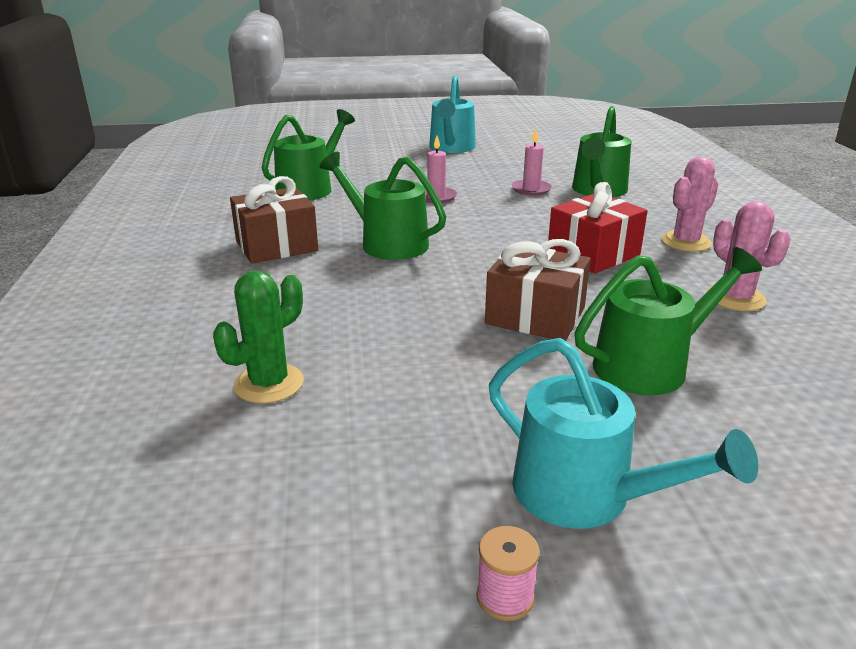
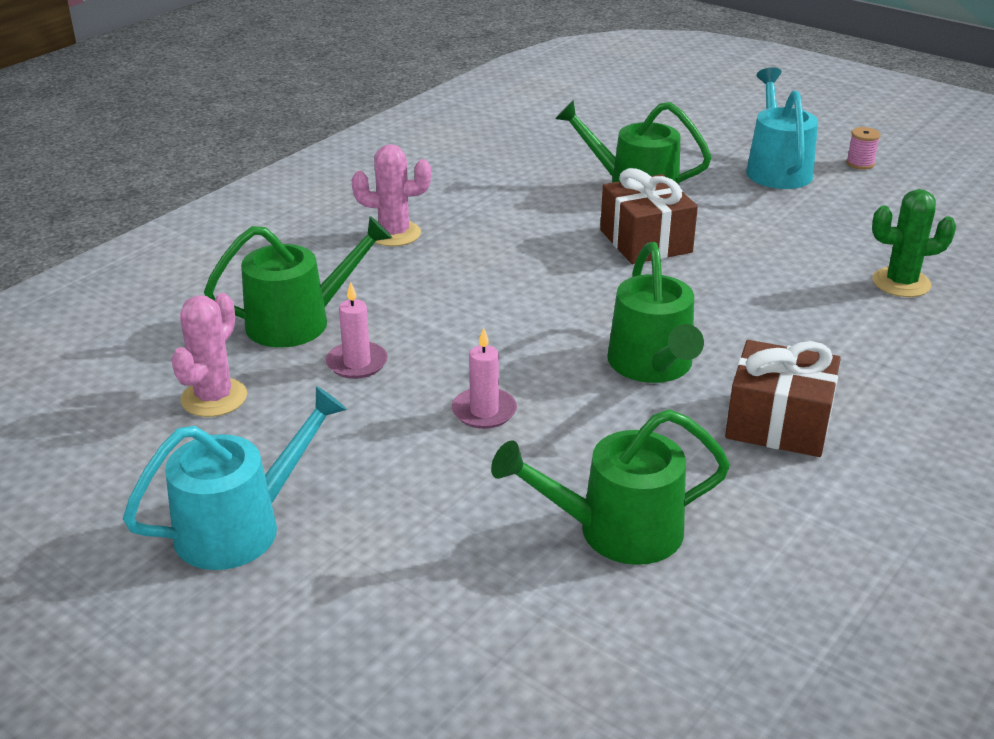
camera: 135 degrees left, 5 degrees up
(593, 254) = (493, 261): red gift -> none
(735, 298) = (484, 190): pink cactus -> pink cactus (214, 398)

